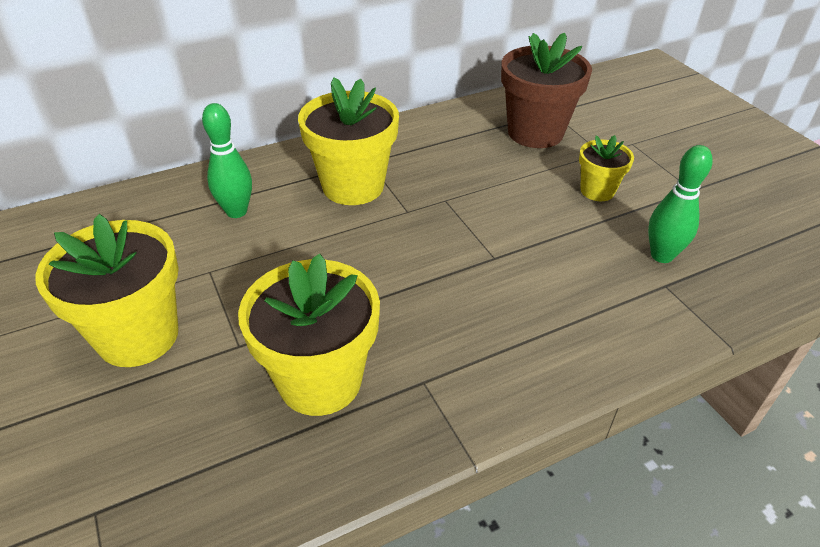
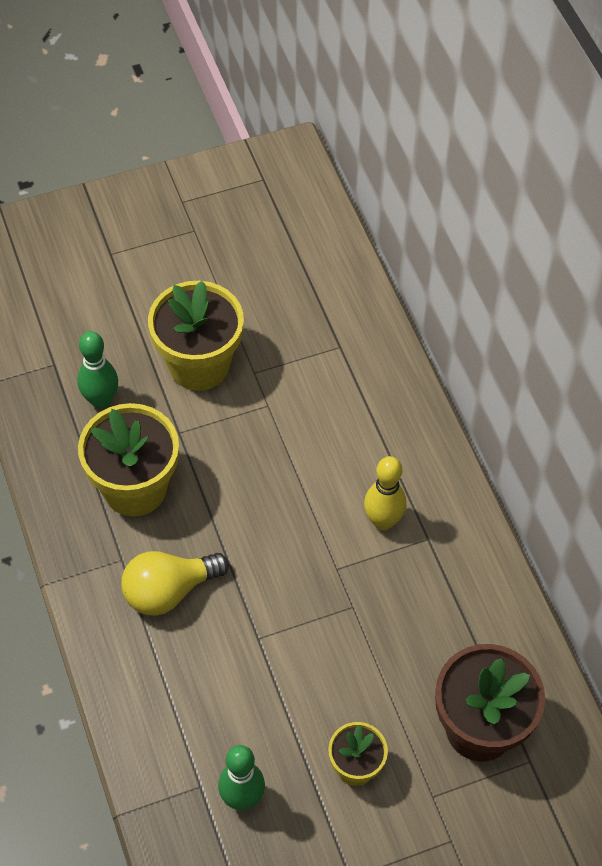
camera: 95 degrees right, 15 degrees up
(236, 211) = (349, 420): green bowling pin -> green bowling pin (101, 400)
(353, 186) = (383, 521): yellow flower pot -> yellow bowling pin
(457, 332) = (169, 591): none -> yellow light bulb

